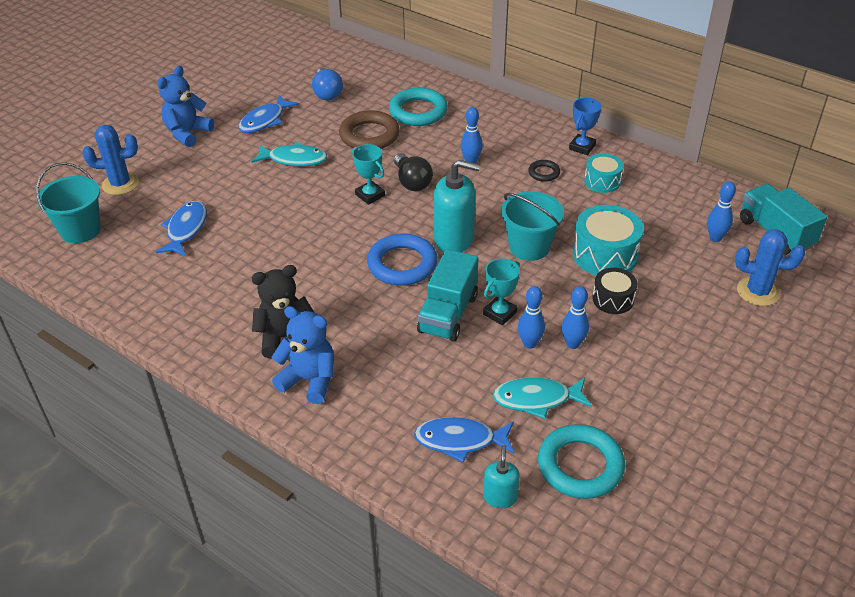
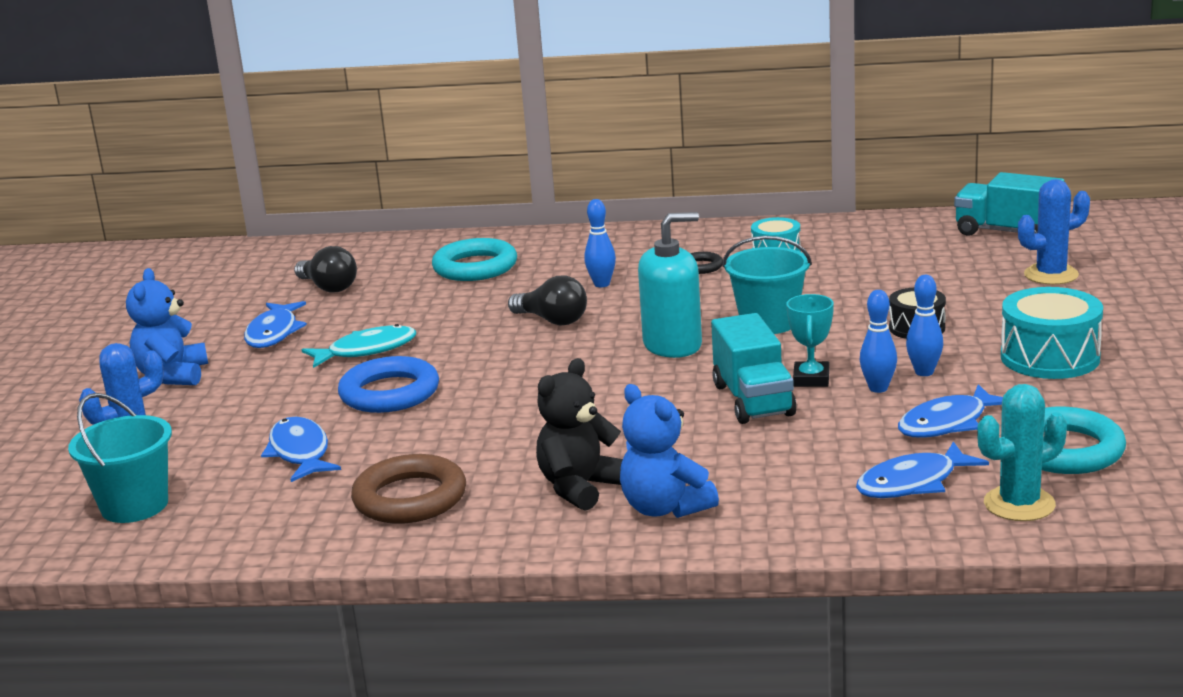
camera: 30 degrees left, 20 degrees down
(309, 380) = (665, 508): blue teddy bear -> blue teddy bear turned 120 degrees counterclockwise
(327, 93) = (328, 287): blue light bulb -> black light bulb
(369, 135) = (440, 303): brown ring -> brown ring (410, 498)
(370, 195) = (514, 346): turquoise trophy -> none
(402, 264) = (639, 383): blue ring -> blue ring (389, 393)
(500, 497) = (1019, 504): turquoise soap dispenser -> turquoise cactus
(536, 399) = (948, 423): turquoise fish -> blue fish
(582, 147) = (715, 236): blue trophy -> none
(605, 255) = (860, 301): turquoise drum -> turquoise drum (1050, 357)
(715, 238) = (954, 254): blue bowling pin -> none

